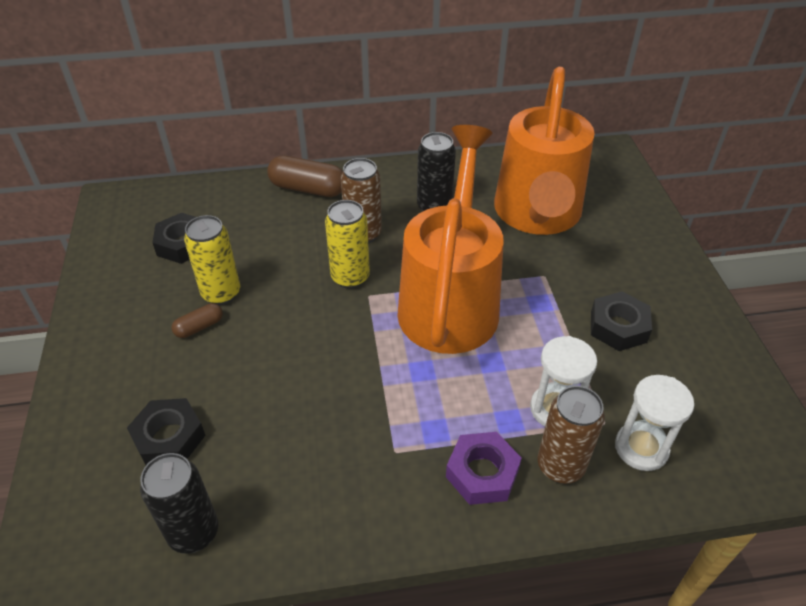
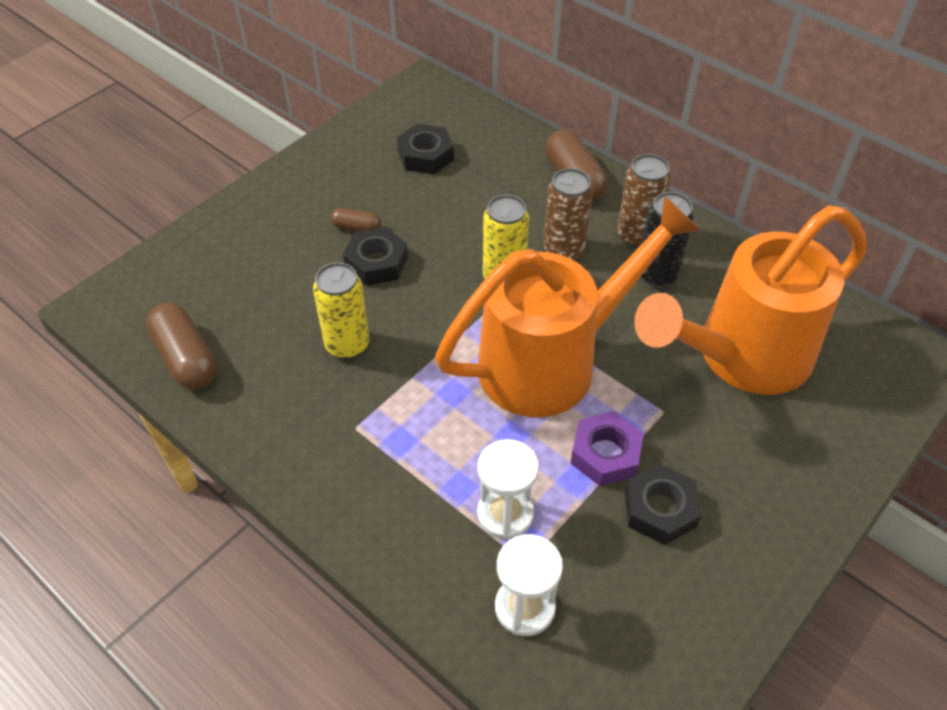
camera: 50 degrees right, 5 degrees up
(169, 437) = (246, 287): black nut -> black nut (376, 263)
(193, 532) = (186, 358): black can -> brown capsule
(221, 293) = (401, 214): yellow can -> yellow can (347, 345)
(482, 473) = (387, 500): purple nut -> purple nut (605, 454)
(560, 466) = (446, 553): brown can -> brown can (637, 236)

